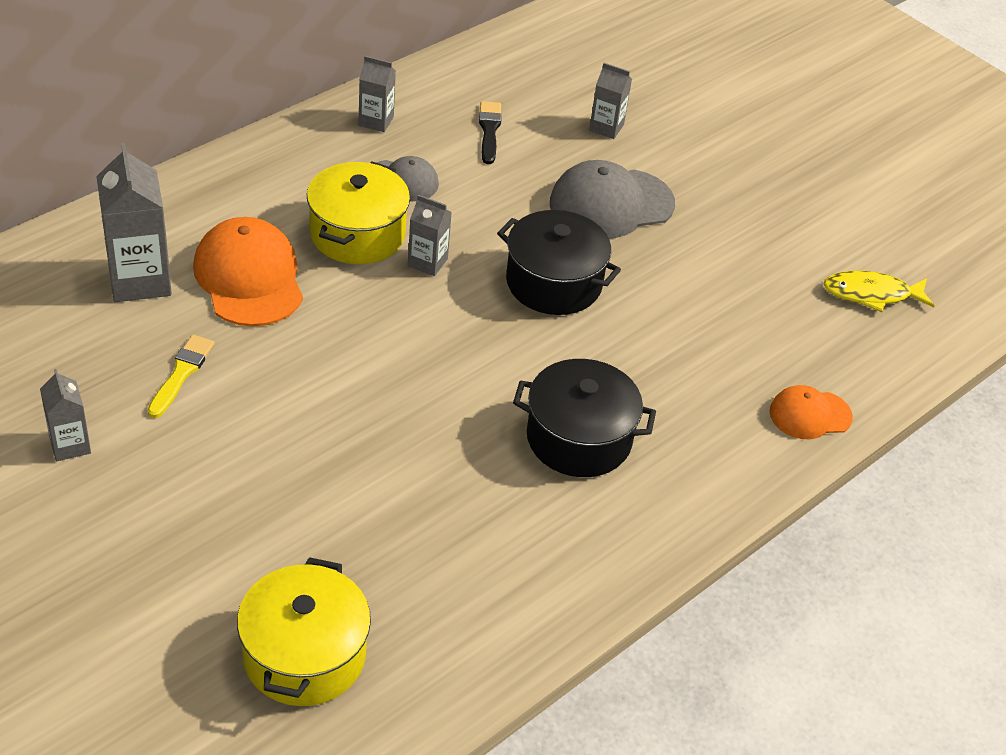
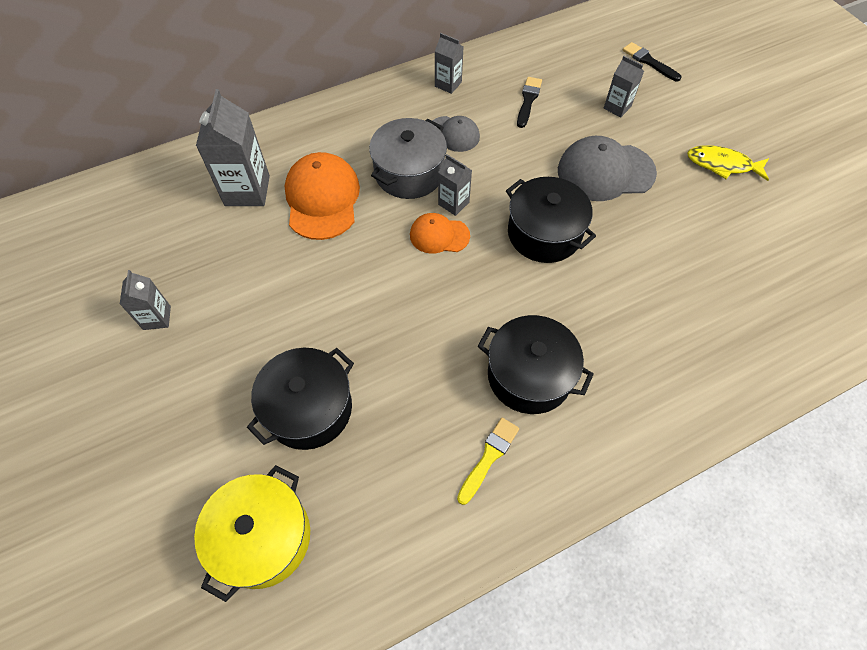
camera: 20 degrees right, 15 degrees up
(181, 373) = (251, 270): yellow brush -> yellow brush (489, 457)
(315, 514) = (309, 409): none -> black pot
(357, 234) = (409, 173): yellow pot -> grey pot
(632, 69) = (649, 62): none -> black brush
(810, 415) = (727, 386): orange cap -> orange cap (439, 235)
(871, 294) = (803, 280): yellow fish -> yellow fish (722, 165)

